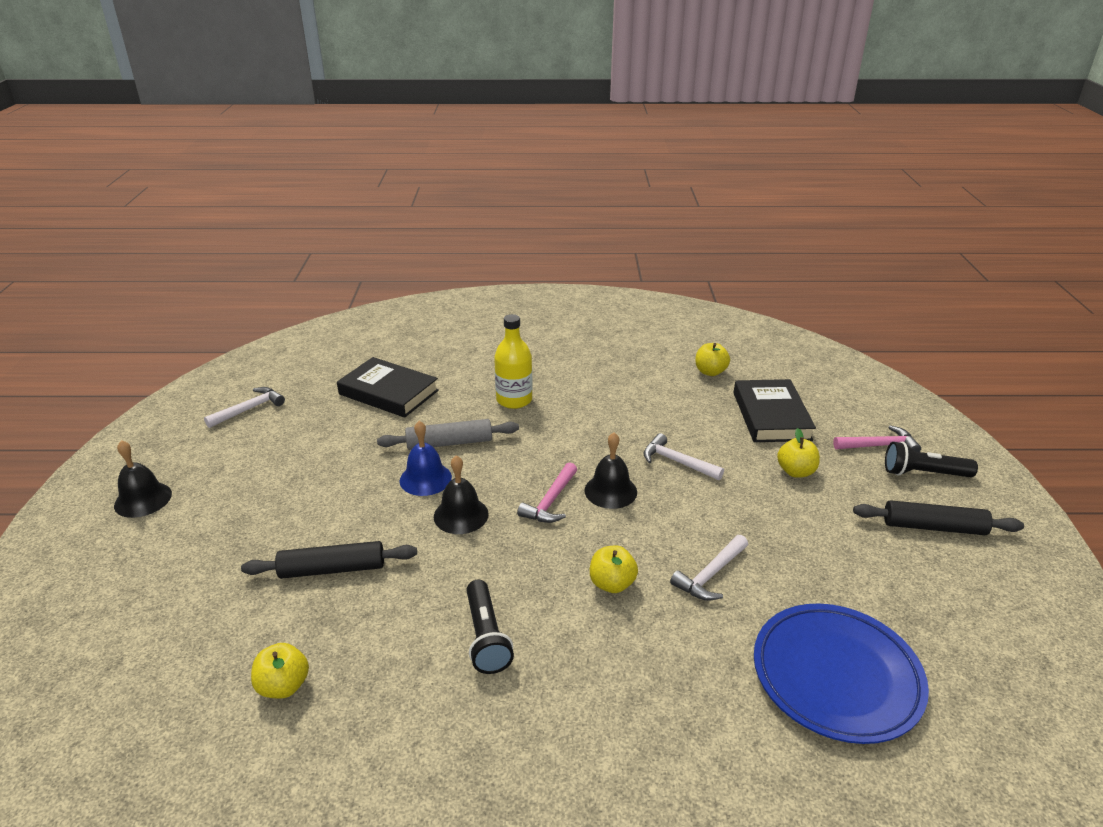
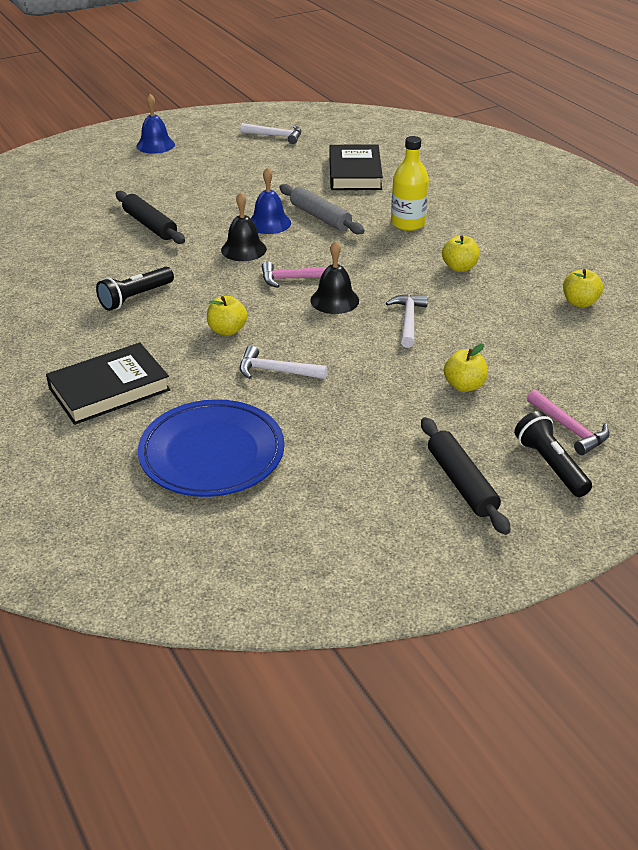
camera: 60 degrees right, 5 degrees up
(143, 499) = (155, 145): black bell -> blue bell
(283, 686) = (48, 247): yellow apple -> yellow apple (459, 267)
(771, 416) = (543, 353): black book -> black book (109, 389)

